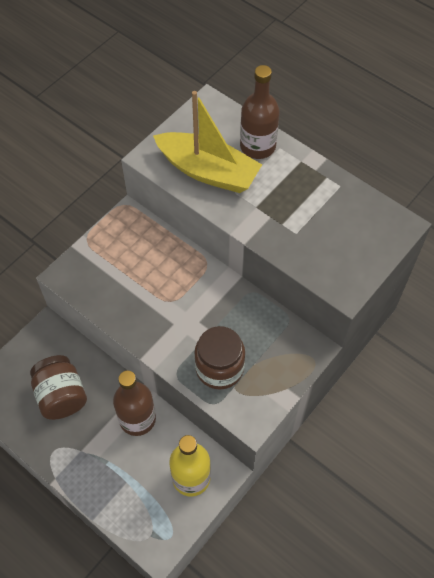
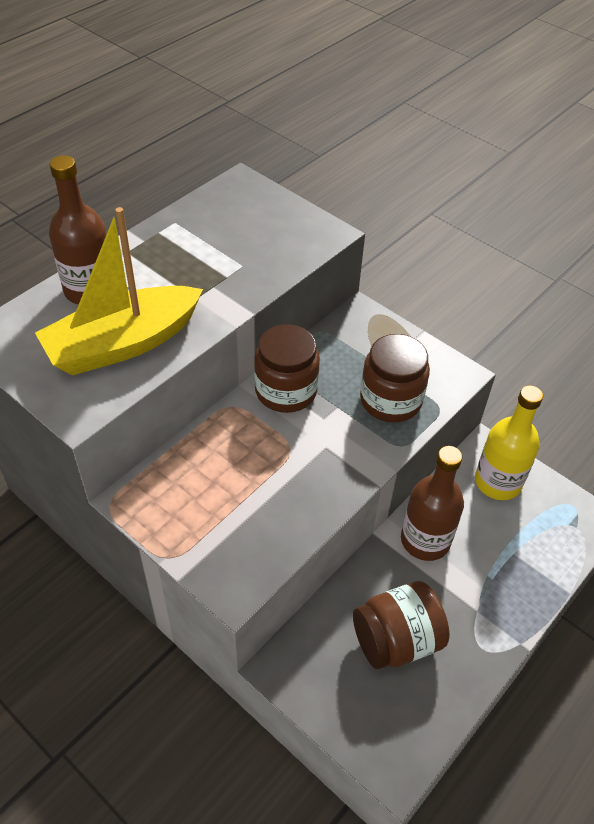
camera: 90 degrees left, 10 degrees down
(208, 171) = (123, 344): yellow boat -> yellow boat turned 150 degrees counterclockwise
(224, 296) = (286, 391): none -> brown jar

